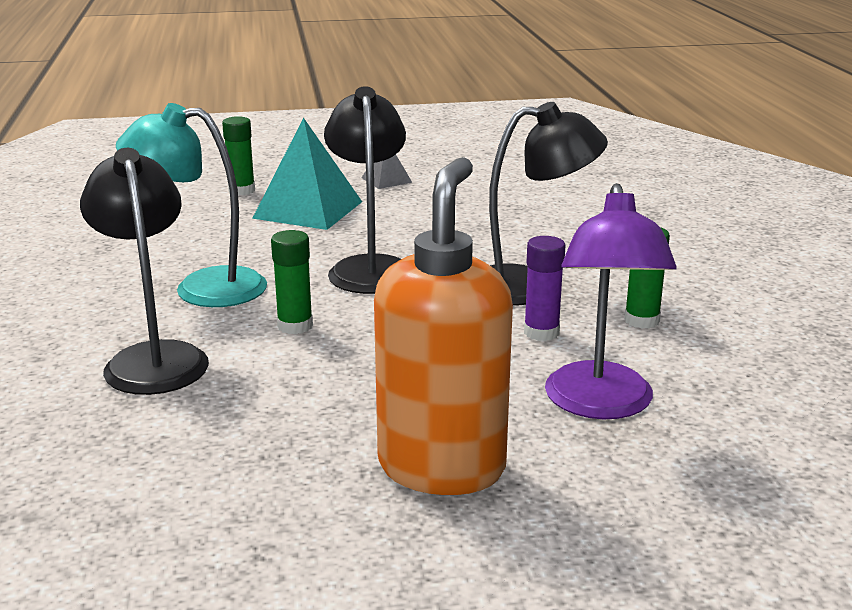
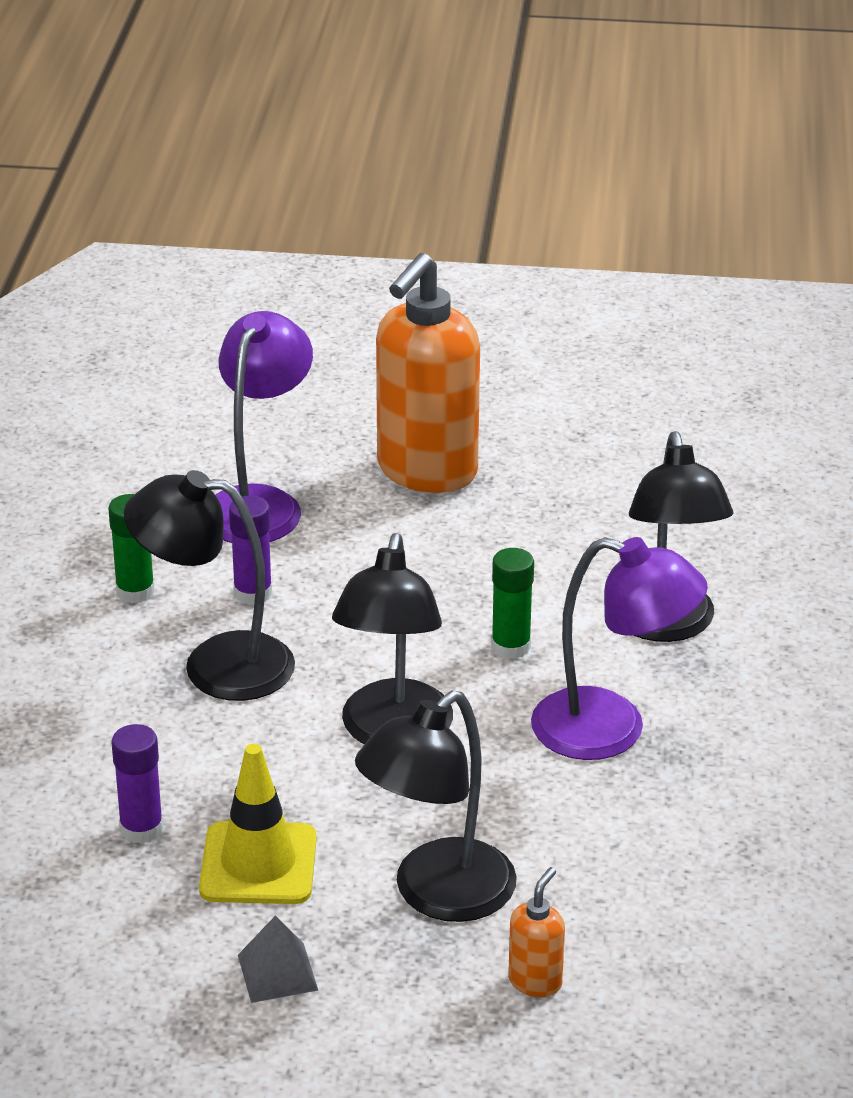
camera: 165 degrees left, 10 degrees up
(202, 288) = (611, 730): turquoise lamp -> purple lamp
(241, 190) = (535, 981): green glue stick -> orange soap dispenser
(308, 210) = (437, 895): turquoise pyramid -> black lamp
(424, 209) = (258, 864): none -> yellow traffic cone
(506, 213) = (141, 829): none -> purple glue stick

